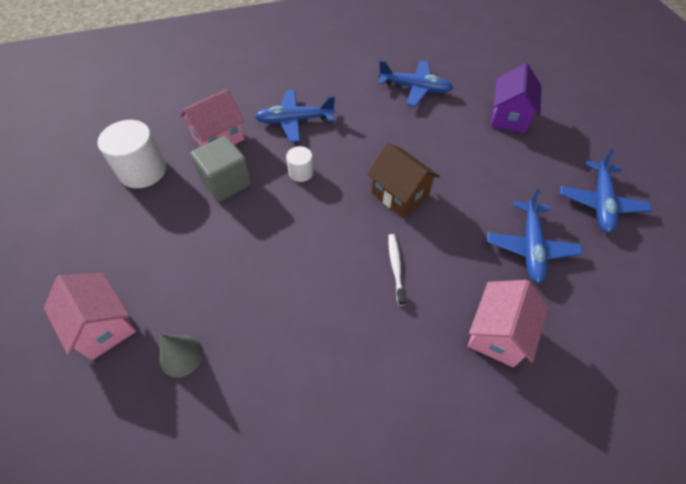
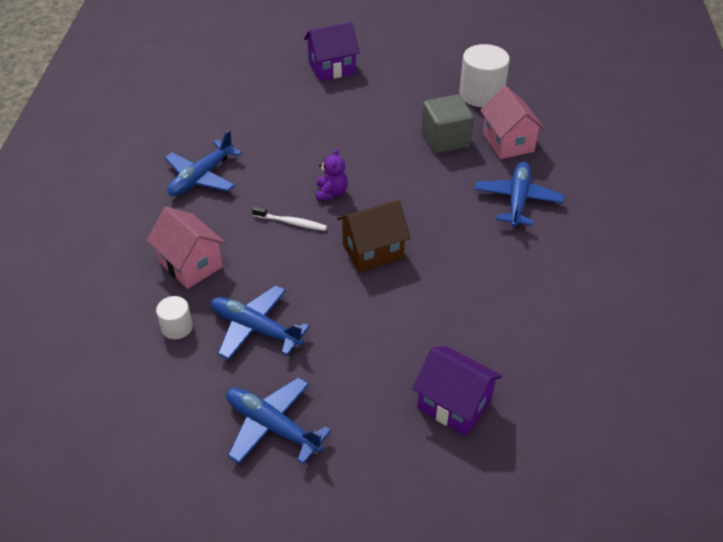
camera: 110 degrees right, 10 degrees down
(103, 326) = (332, 68): pink house -> purple house
(181, 356) = (287, 98): grey cone -> none
(301, 172) = (436, 189): white cylinder -> white cylinder (177, 327)
(339, 248) = (331, 193): none -> purple teddy bear
(415, 88) = (545, 324): blue plane -> blue plane (201, 177)

